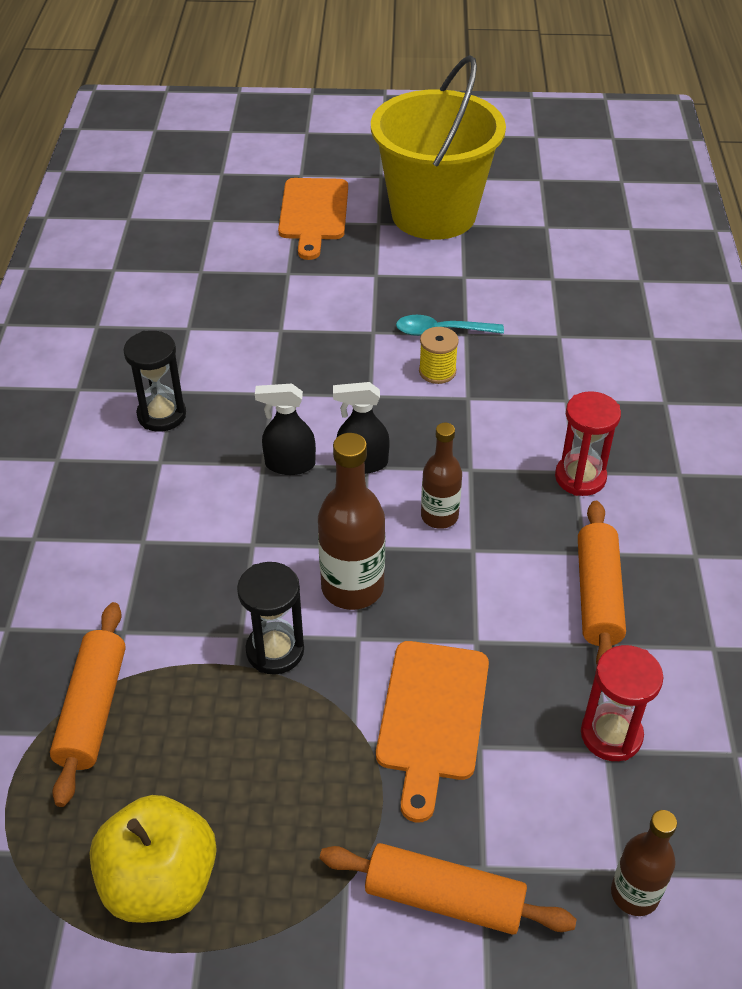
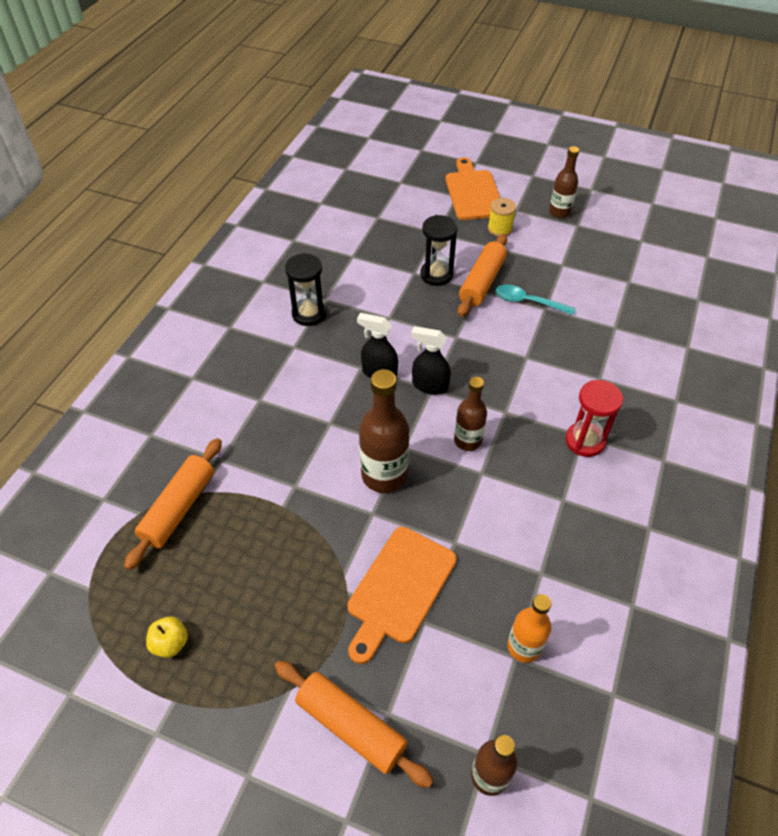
camera: 20 degrees right, 5 degrees up
(160, 882) = (170, 643): yellow apple -> yellow apple, size x0.47
(275, 650) = (312, 504): black hourglass -> black hourglass (436, 275)
(313, 213) = (473, 193): orange cutting board -> orange cutting board turned 150 degrees clockwise
(433, 214) = (559, 212): yellow bucket -> brown bottle
(437, 371) = (512, 331): yellow spool -> yellow spool (500, 229)
(598, 595) = (559, 536): orange rolling pin -> orange rolling pin (482, 282)
(611, 734) = (524, 646): red hourglass -> orange bottle

